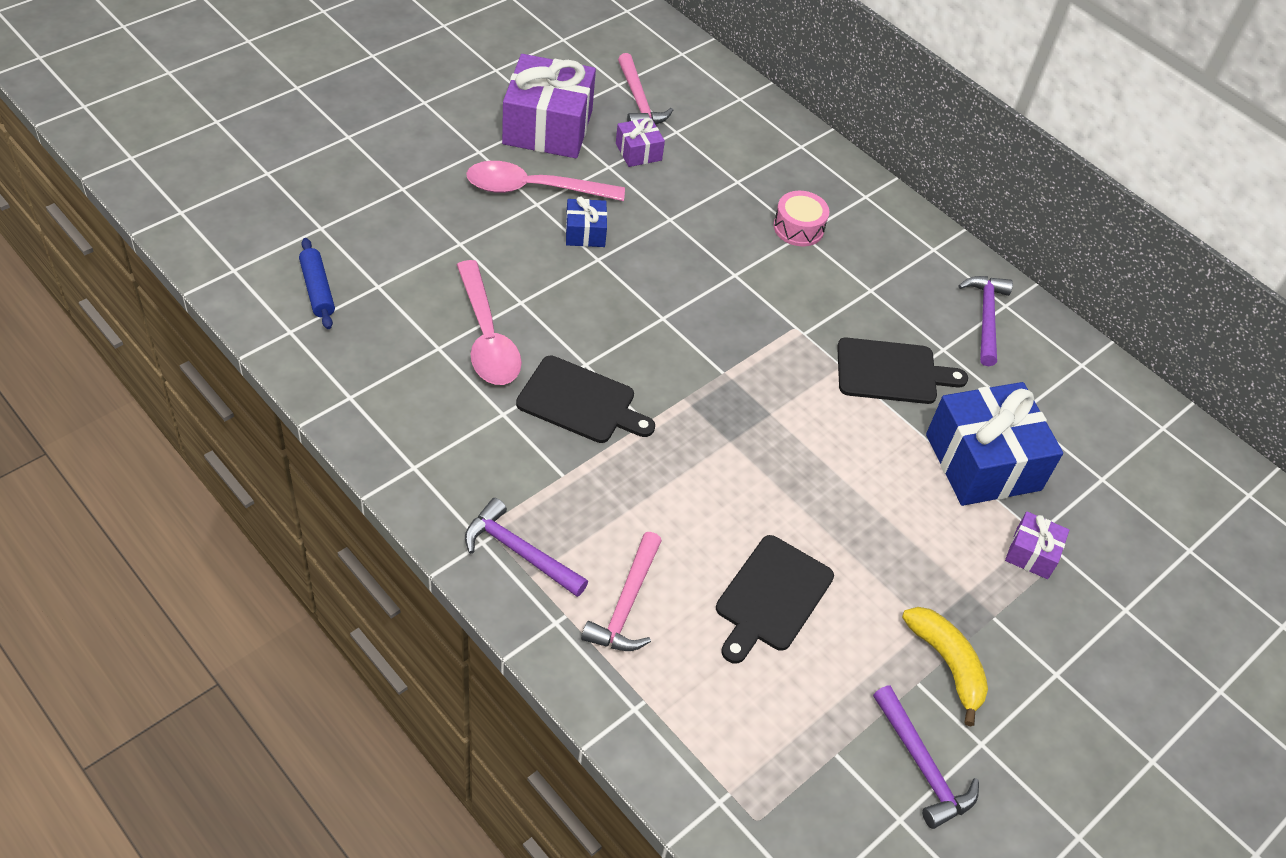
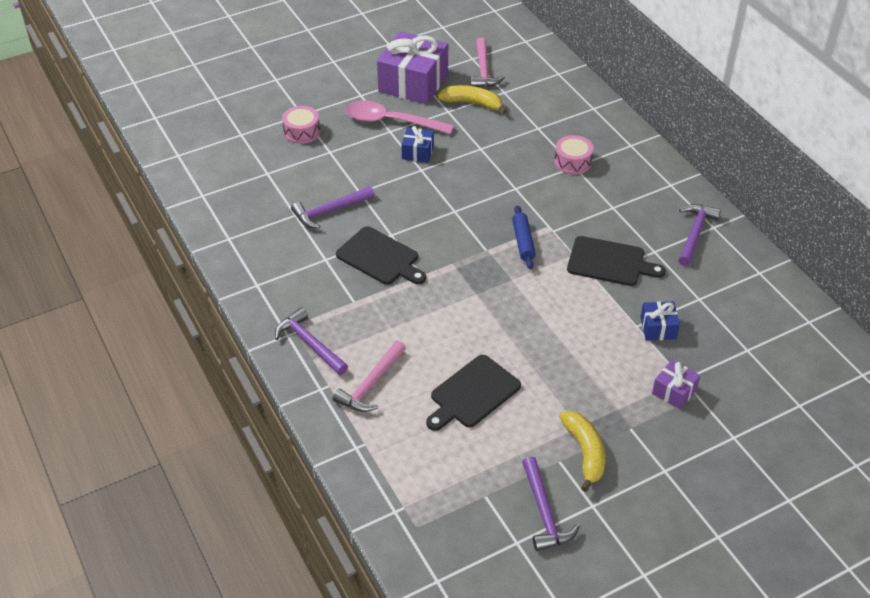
camera: 20 degrees right, 5 degrees down
(317, 289) = (227, 172): blue rolling pin -> blue rolling pin (523, 242)
(410, 216) = (302, 132): none -> pink drum
(487, 337) = (329, 211): pink spoon -> purple hammer
(638, 152) = (472, 103): purple gift -> yellow banana
(983, 462) = (658, 328): blue gift -> blue gift, size x0.48

